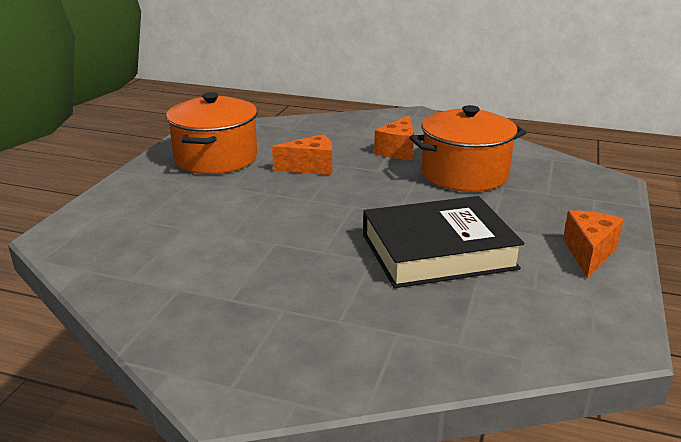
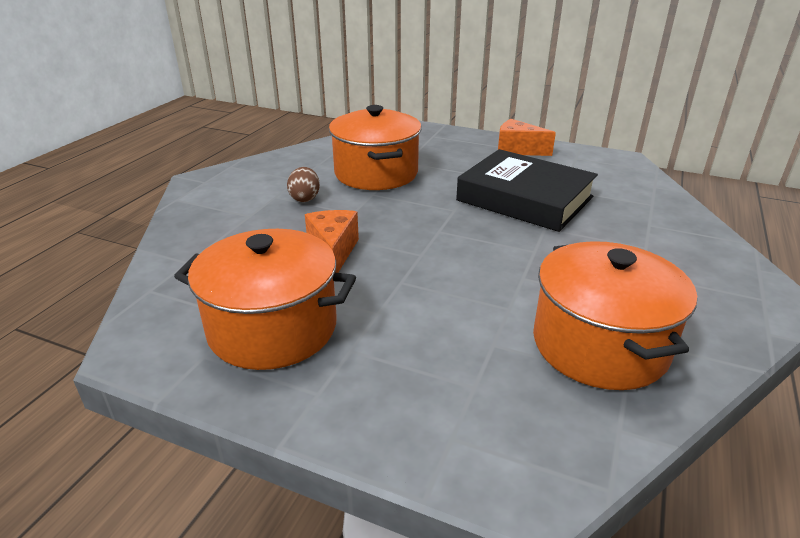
camera: 85 degrees left, 5 degrees up
(173, 271) = (599, 345): none -> orange pot
(398, 150) = (305, 198): orange cheese -> brown egg
(438, 251) = (524, 199): black book -> black book turned 45 degrees counterclockwise

